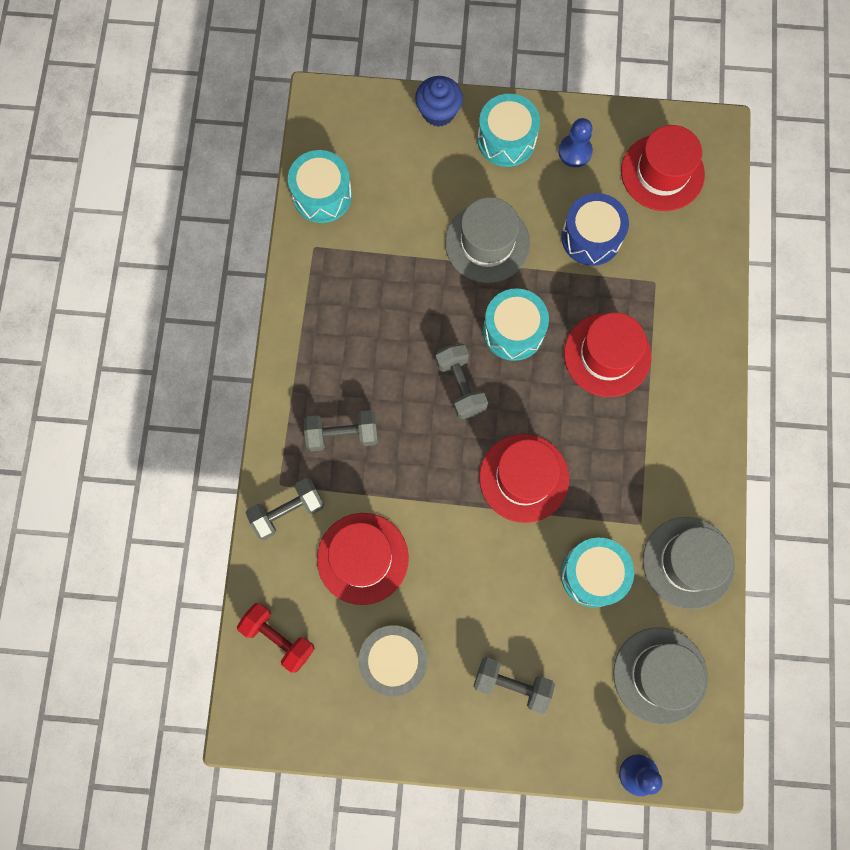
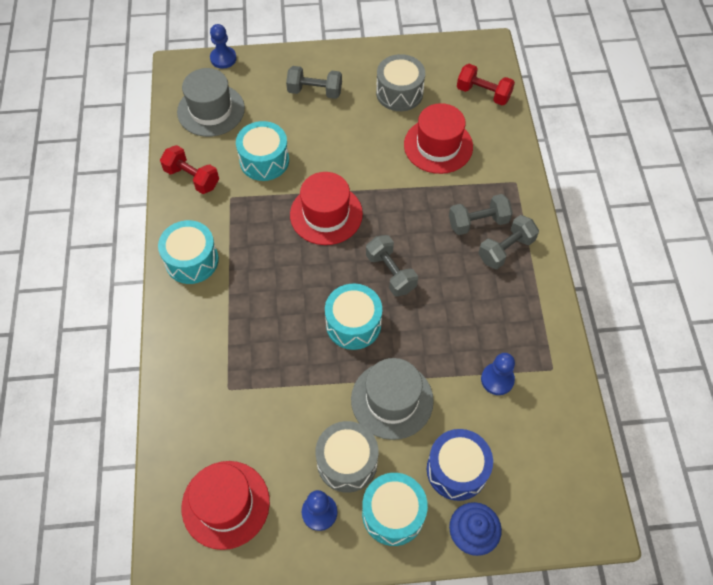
camera: 170 degrees right, 15 degrees down
(287, 511) = (503, 166): grey dumbbell -> grey dumbbell (506, 249)
(322, 195) = (562, 420): turquoise drum -> turquoise drum (192, 260)
(374, 246) = (497, 379): none -> blue pawn
(542, 191) = (347, 462): none -> grey drum
(591, 237) = (292, 422): blue drum -> blue drum (456, 470)
(607, 355) = (267, 317): red hat -> none
(688, 562) = (192, 178): grey hat -> red dumbbell

